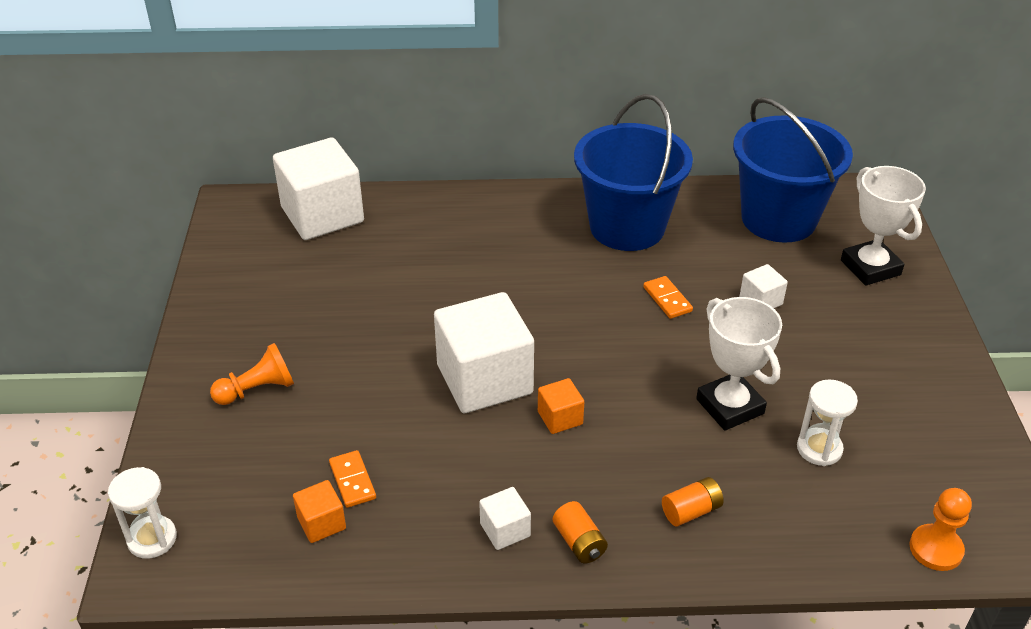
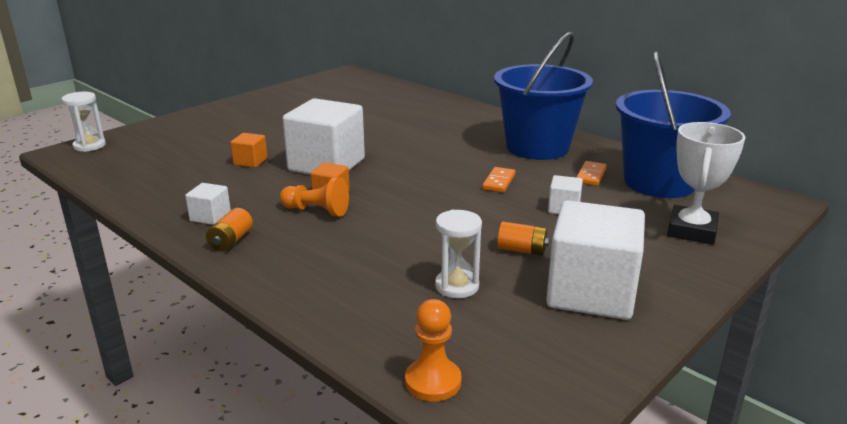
camera: 45 degrees right, 15 degrees down
(257, 390) = (226, 125): orange pawn -> orange pawn (316, 211)
(321, 523) = (150, 173): orange cube -> orange cube (250, 161)
(322, 215) = (379, 88): white cube -> white cube (591, 292)
(352, 481) = (192, 167): orange domino -> orange domino (591, 175)
(691, 511) = (314, 264): orange battery -> orange battery (522, 250)
(730, 406) = (438, 238): white trophy -> none

